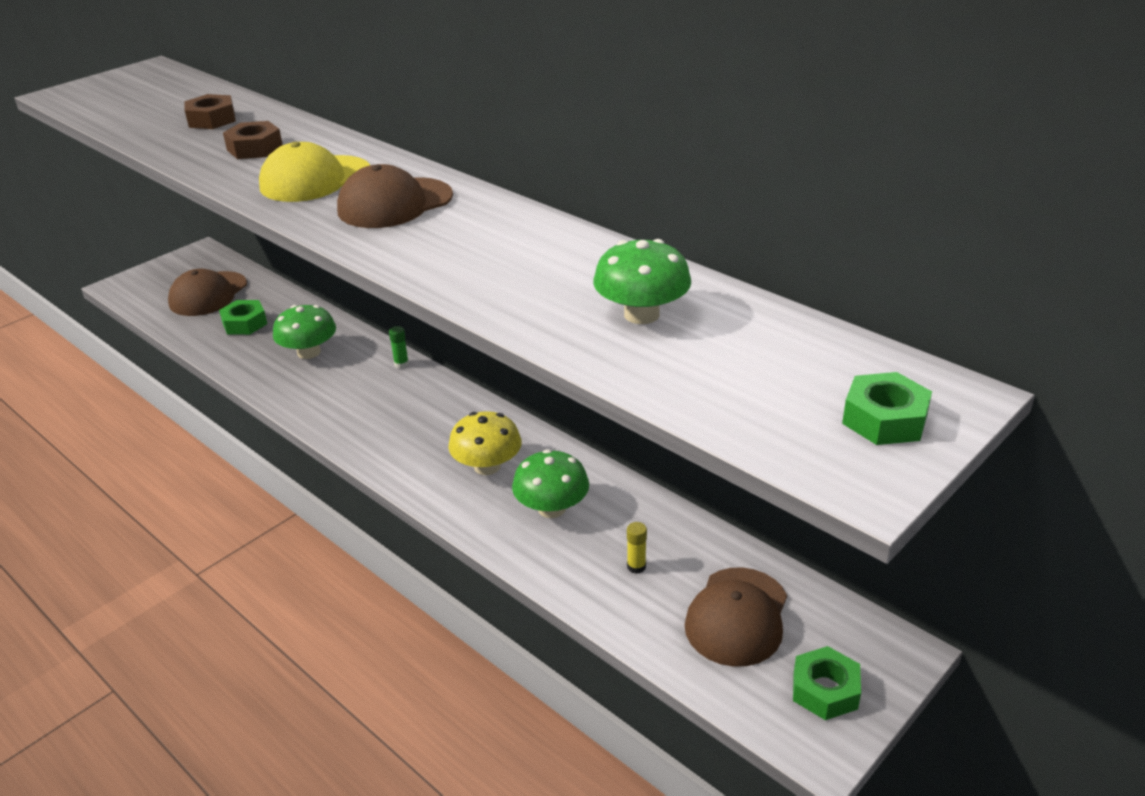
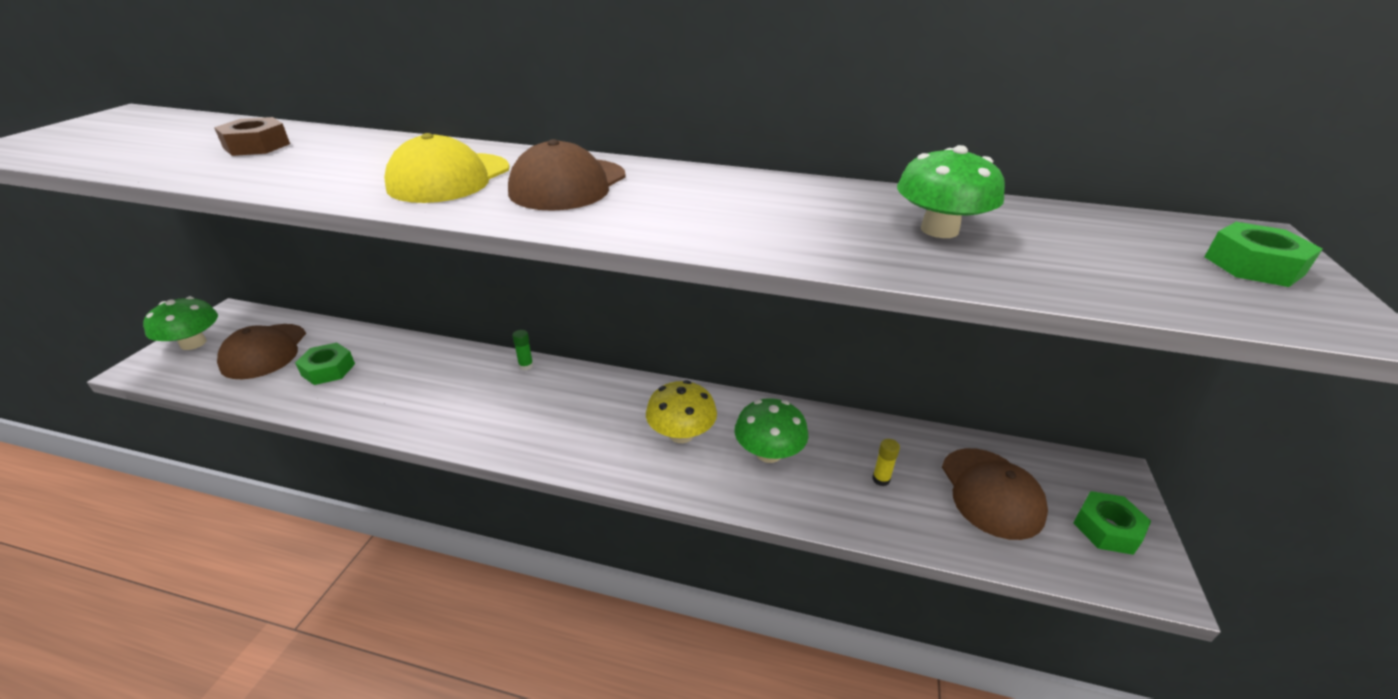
camera: 30 degrees left, 0 degrees up
(255, 148) = (342, 162): brown nut -> none
(309, 352) = (421, 379): green mushroom -> green mushroom (193, 343)

